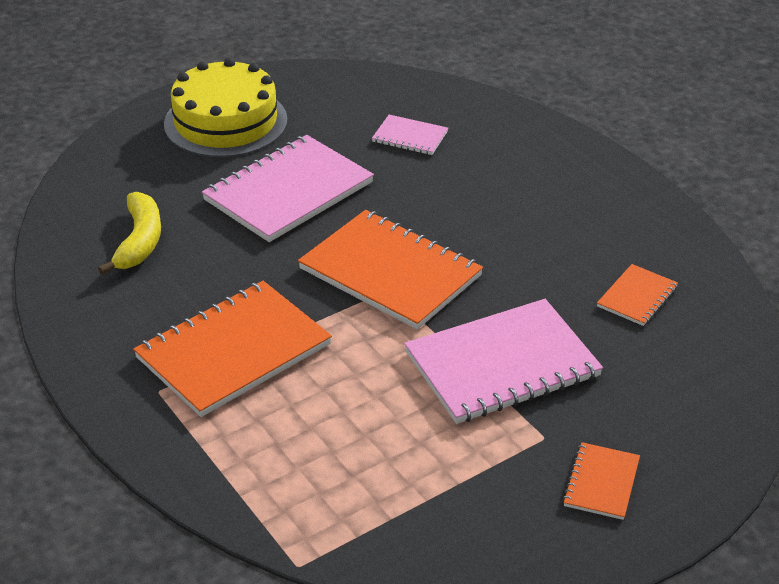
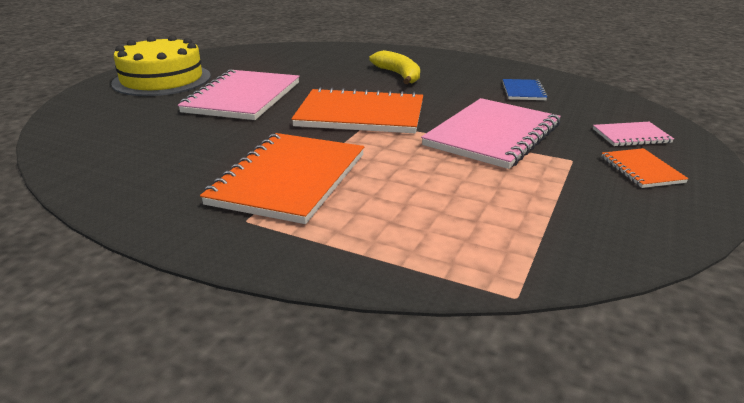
camera: 30 degrees left, 10 degrees down
(139, 241) = (143, 142): yellow banana -> yellow banana (399, 75)
(410, 137) = (300, 64): pink notebook -> pink notebook (631, 136)
(637, 297) = (523, 91): orange notebook -> blue notebook

